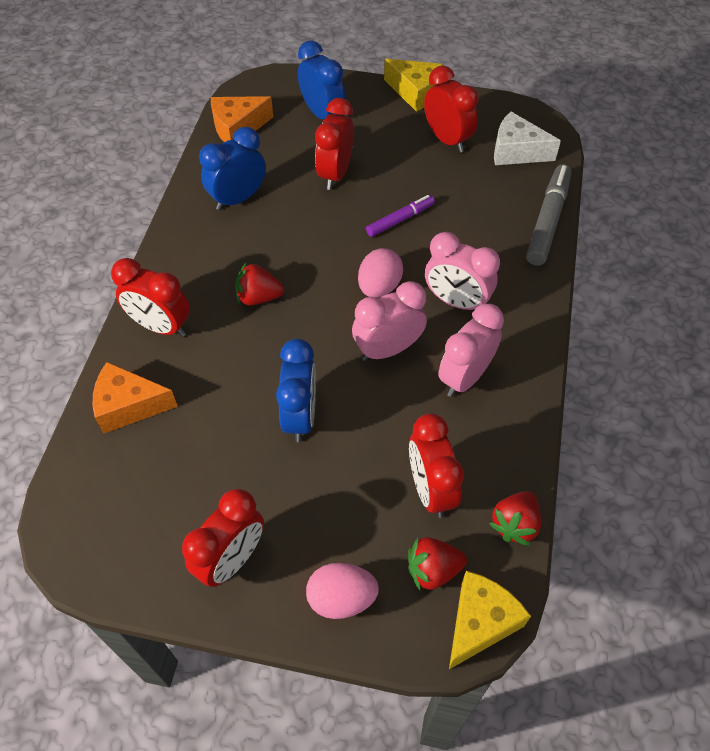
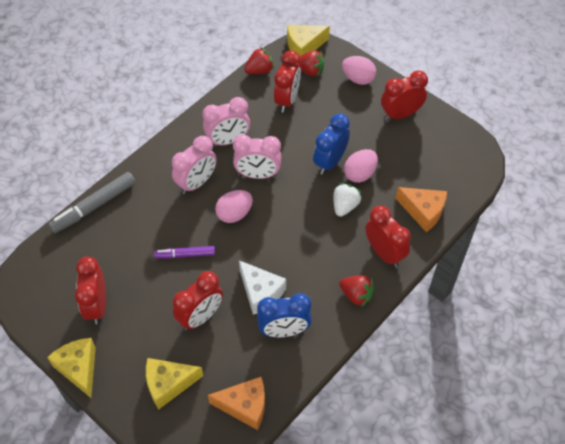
camera: 150 degrees left, 0 degrees up
(243, 362) = (345, 206): none -> white strawberry
(246, 418) = (360, 174): none -> pink egg
(258, 297) = (313, 243): red strawberry -> red strawberry (356, 295)
(322, 114) = (168, 384): blue clock -> yellow cheese
(456, 301) = (197, 183): pink clock -> pink clock turned 75 degrees clockwise
(516, 151) = (60, 269): white cheese -> white cheese (260, 292)

